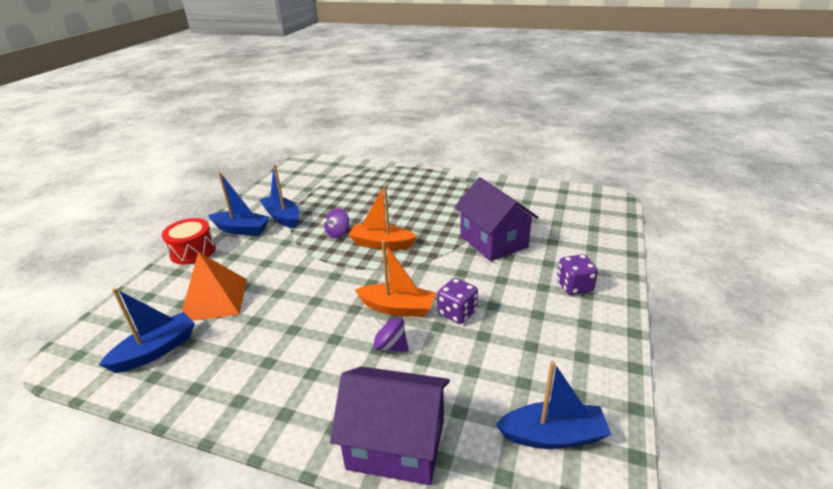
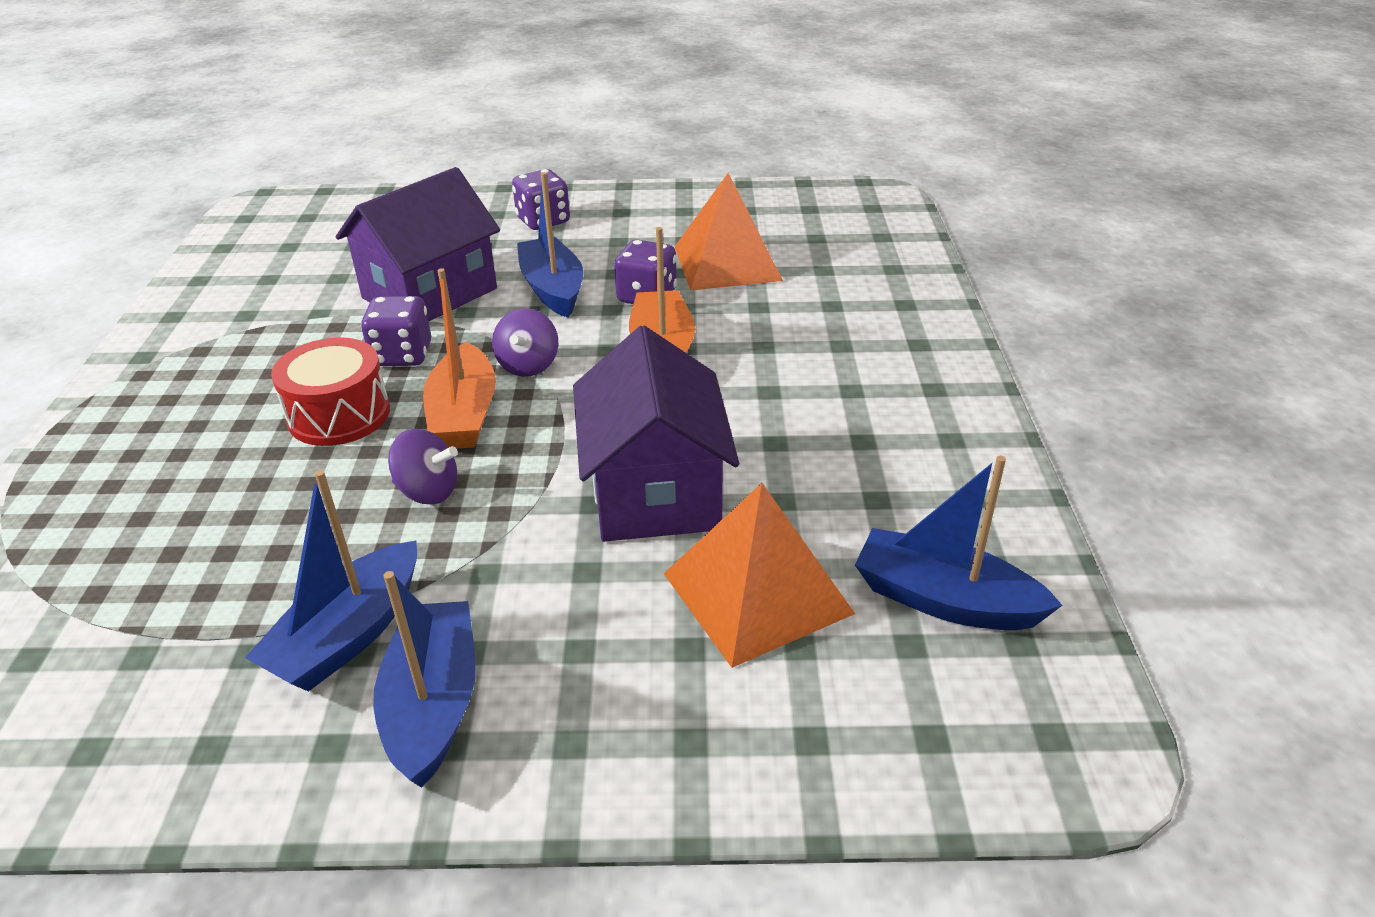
camera: 110 degrees left, 5 degrees up
(193, 251) = (582, 765): red drum -> red drum (339, 415)
(390, 346) = (751, 336): purple spinning top -> purple spinning top (528, 365)
(396, 444) = (901, 297): purple house -> purple house (654, 491)
(438, 232) = (402, 355): none -> purple dice
(487, 358) = (727, 263): none -> orange pyramid
(553, 435) = (813, 217): blue boat -> blue boat (552, 289)

